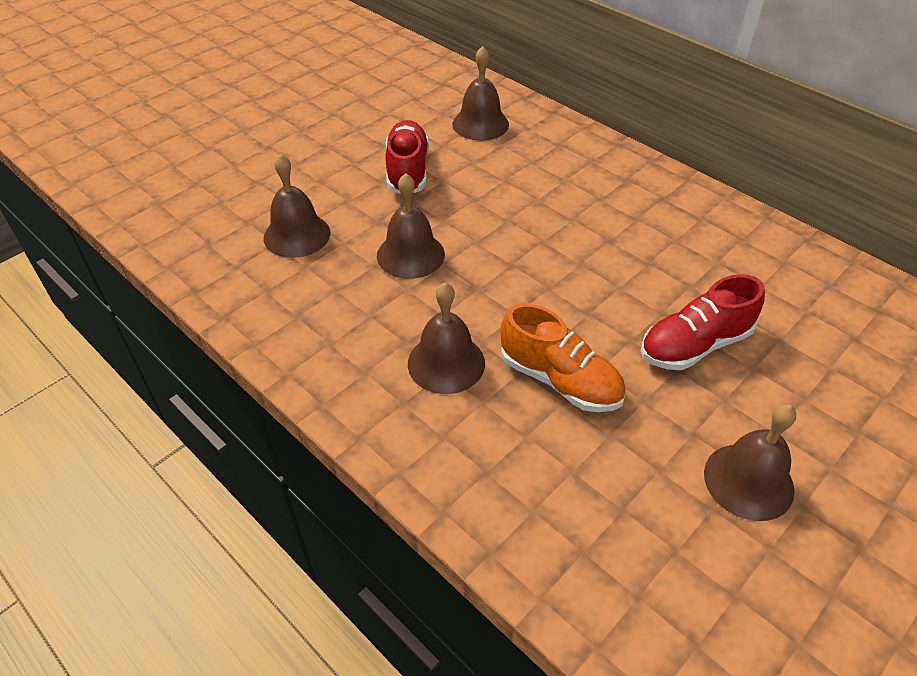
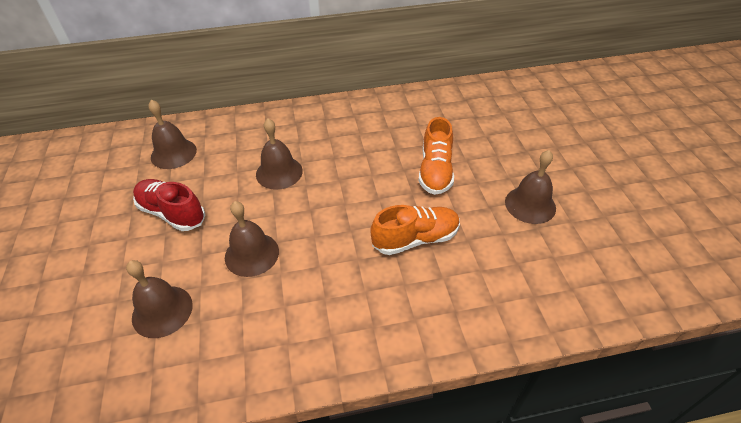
camera: 55 degrees left, 0 degrees up
(446, 363) = (359, 286): brown bell -> brown bell (279, 172)
(695, 345) = (435, 171): red shoe -> orange shoe

